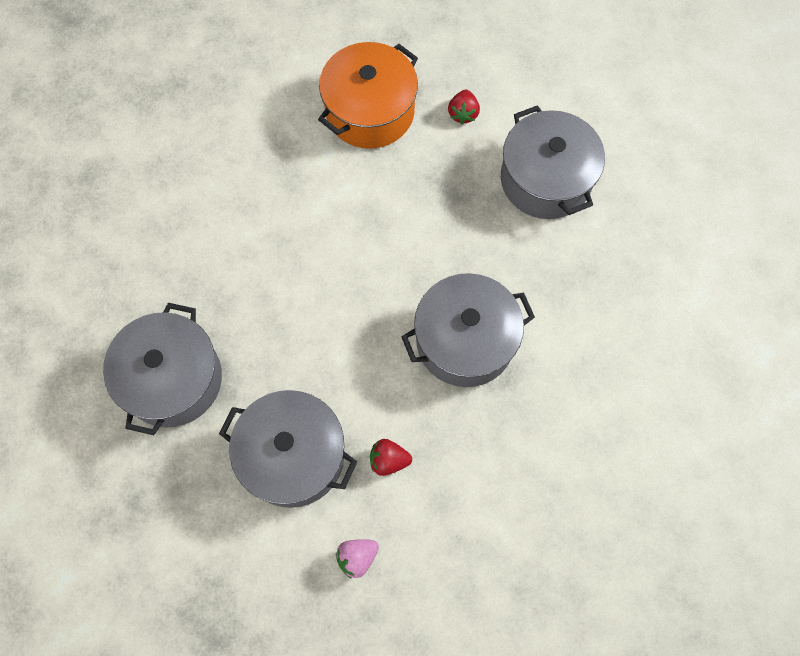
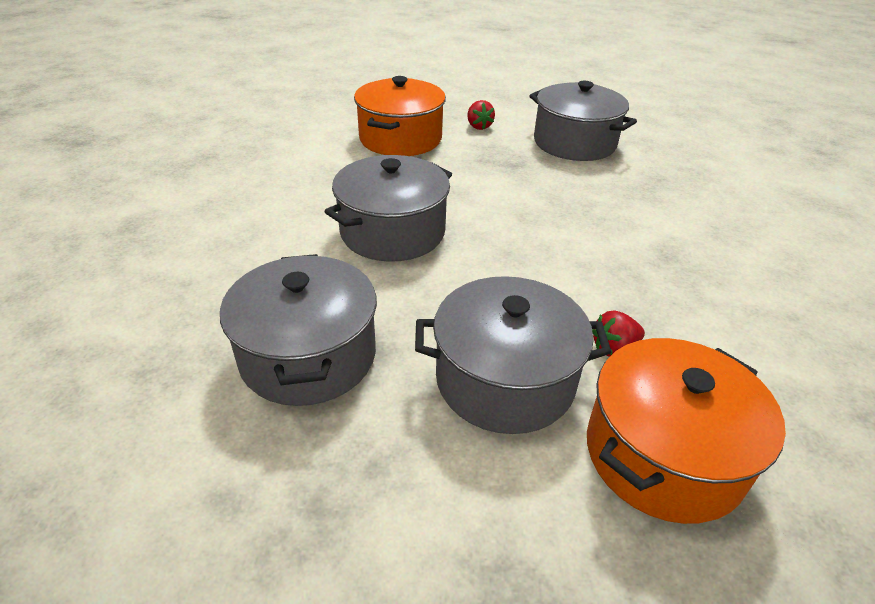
camera: 25 degrees left, 30 degrees down
(357, 557) = (663, 454): pink strawberry -> orange pot
(465, 341) = (602, 241): grey pot -> grey pot (392, 232)

